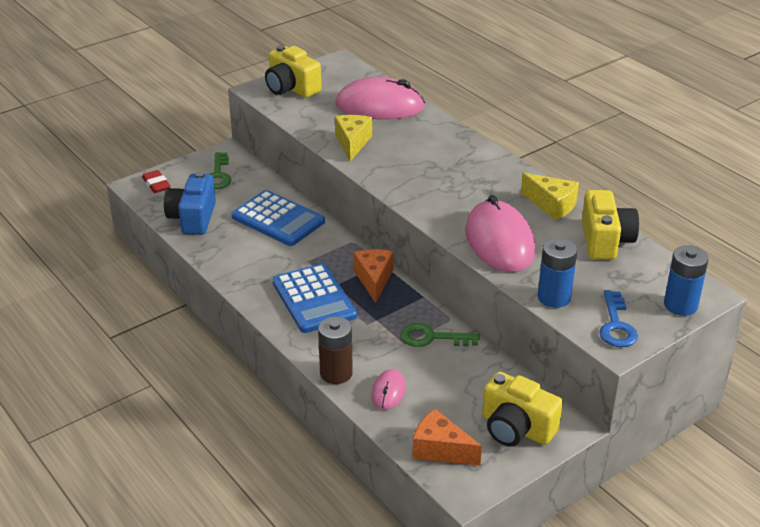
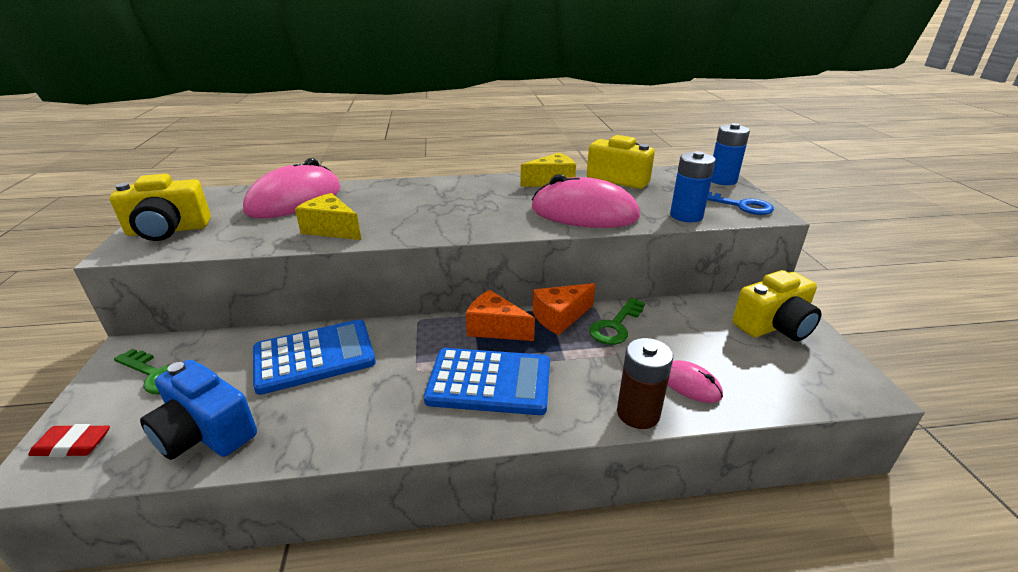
camera: 60 degrees left, 5 degrees down
(440, 449) = (798, 382): orange cheese -> orange cheese (560, 317)

